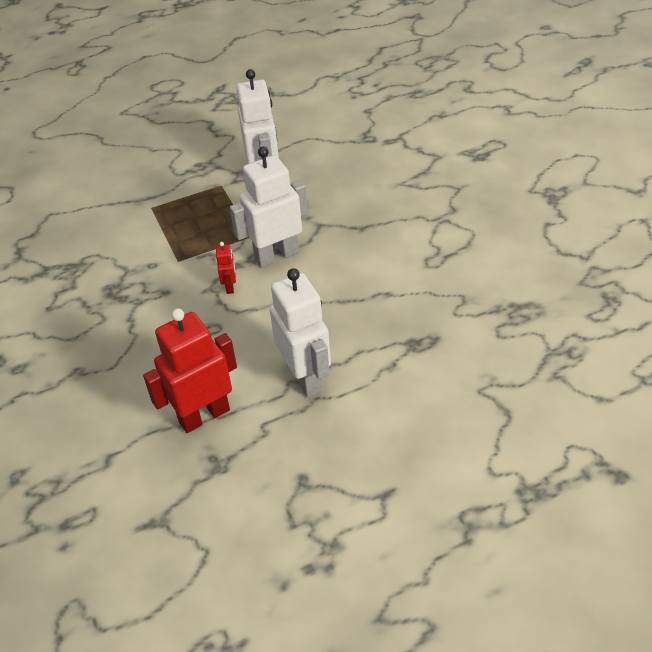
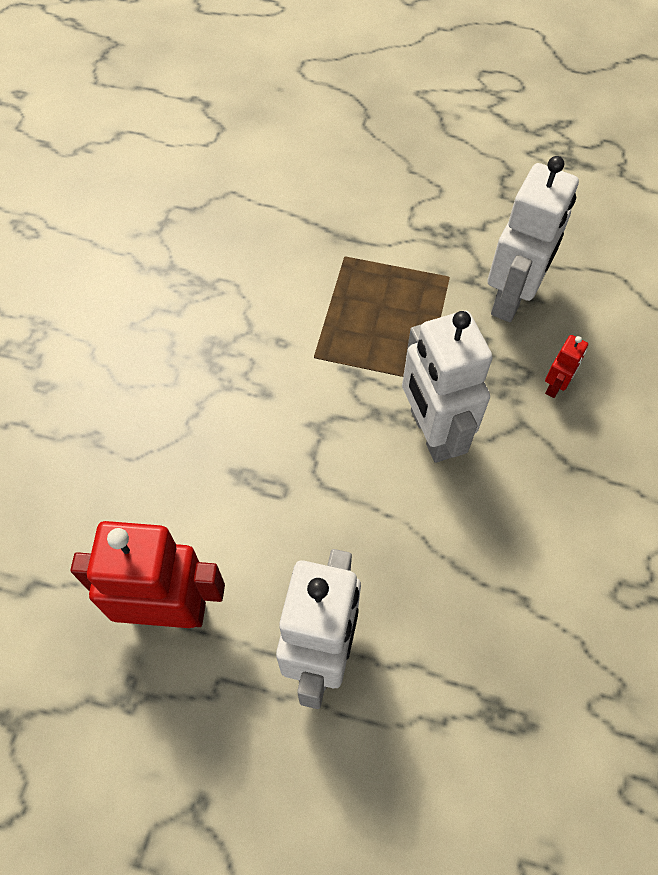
camera: 35 degrees right, 15 degrees up
(230, 287) = (342, 440): red robot -> red robot (555, 386)
(276, 255) = (432, 433): white robot -> white robot turned 120 degrees counterclockwise

